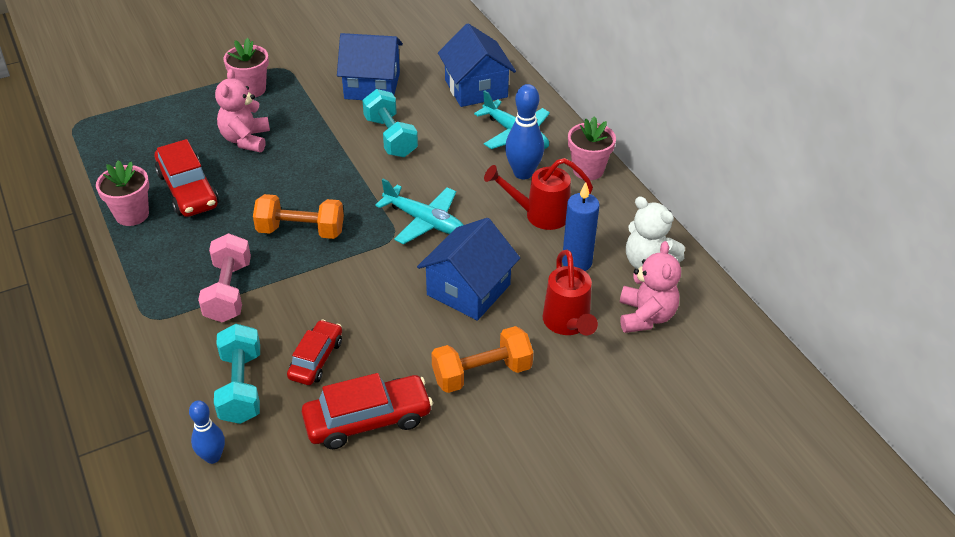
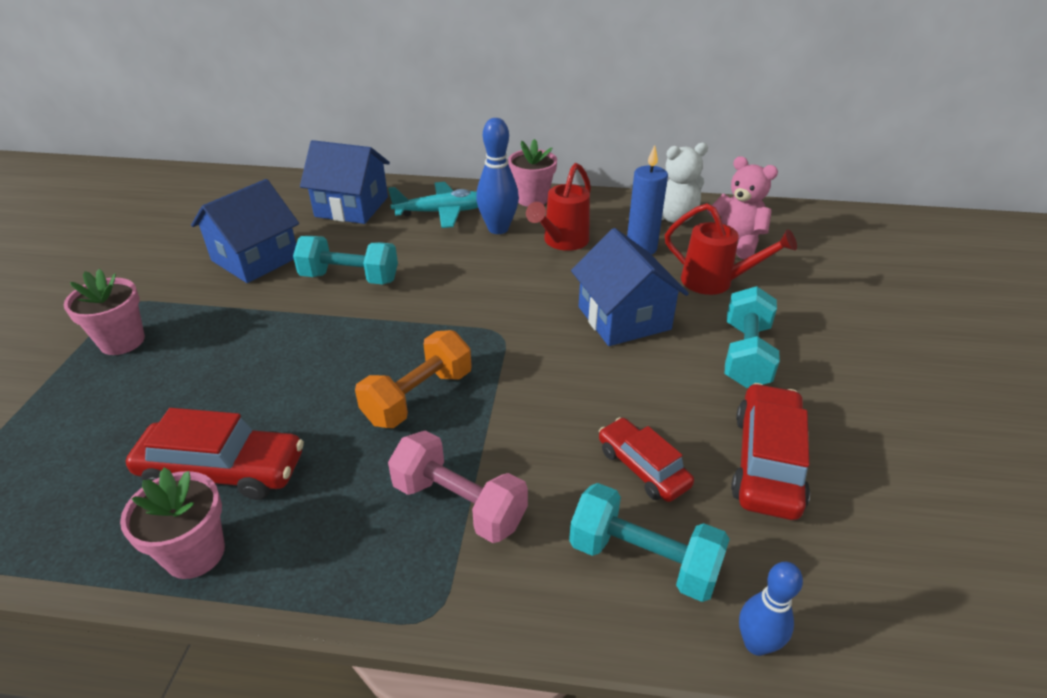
camera: 55 degrees left, 5 degrees down
(246, 139) = (204, 380): pink teddy bear -> none
(424, 221) = (500, 306): turquoise plane -> none
(482, 373) = (745, 355): orange dumbbell -> turquoise dumbbell

